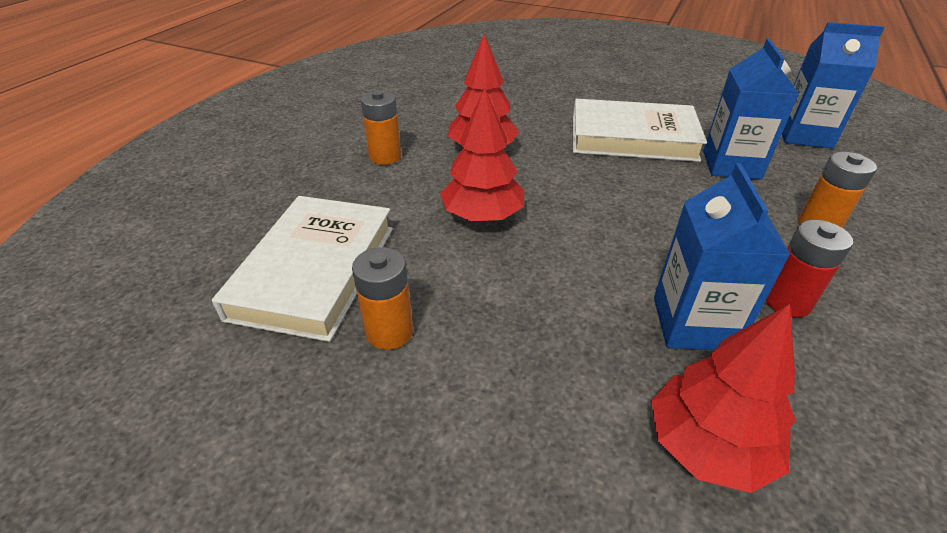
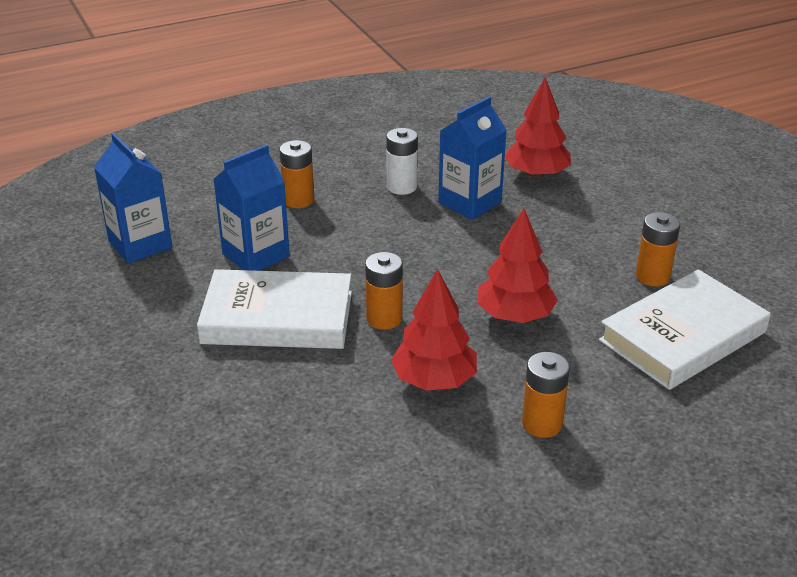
camera: 140 degrees left, 5 degrees down
(570, 168) = (384, 318): none -> orange battery
(632, 138) = (277, 317): white book -> white book turned 45 degrees counterclockwise
(787, 301) = (402, 187): red battery -> white battery

